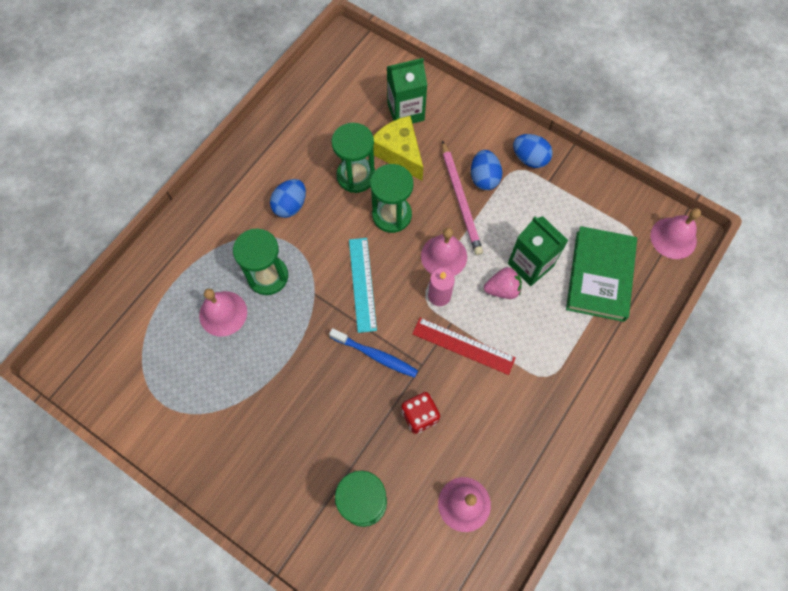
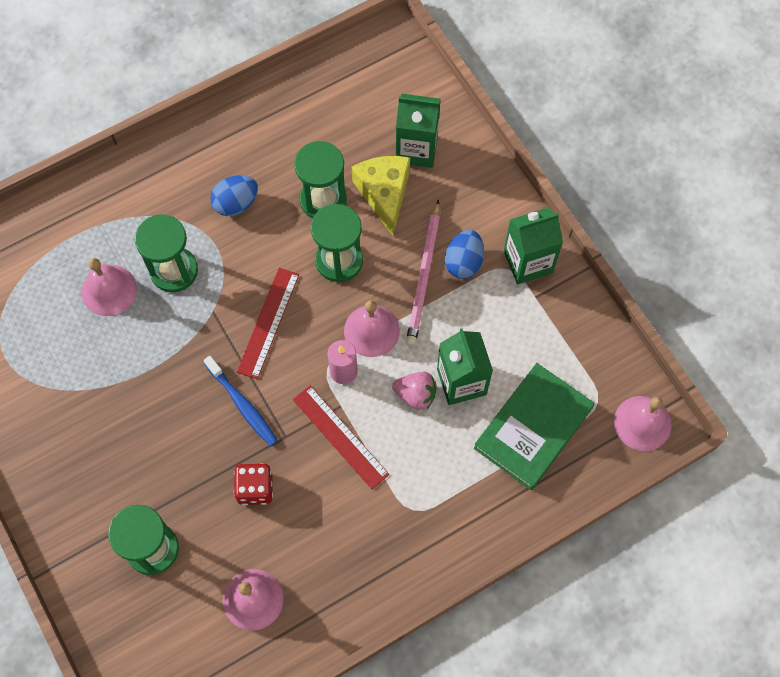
camera: 25 degrees right, 0 degrees up
(362, 284) = (268, 322): turquoise ruler -> red ruler
(529, 159) = (528, 262): blue egg -> green carton

